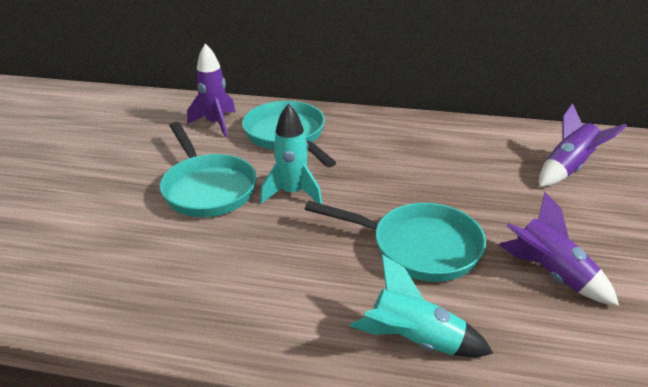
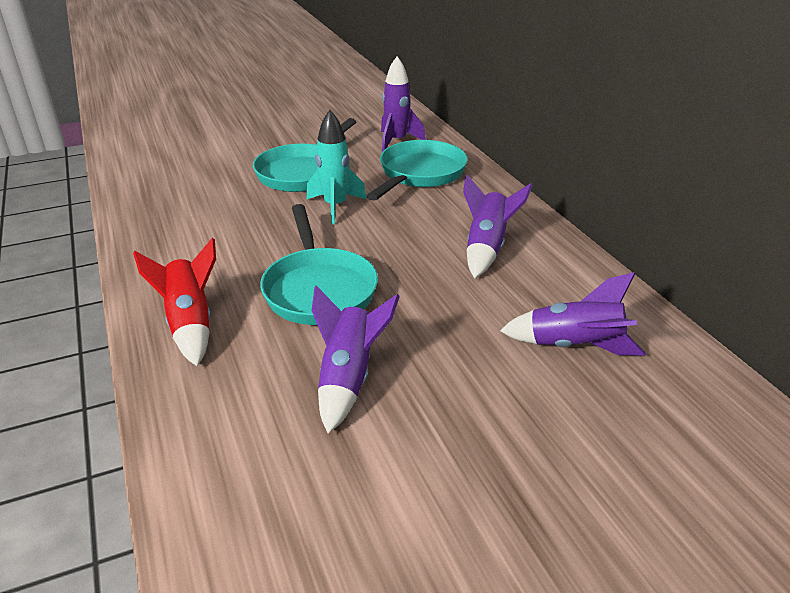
camera: 55 degrees right, 0 degrees up
(415, 341) = (190, 324): turquoise rocket -> red rocket
(428, 151) = (487, 248): none -> purple rocket

